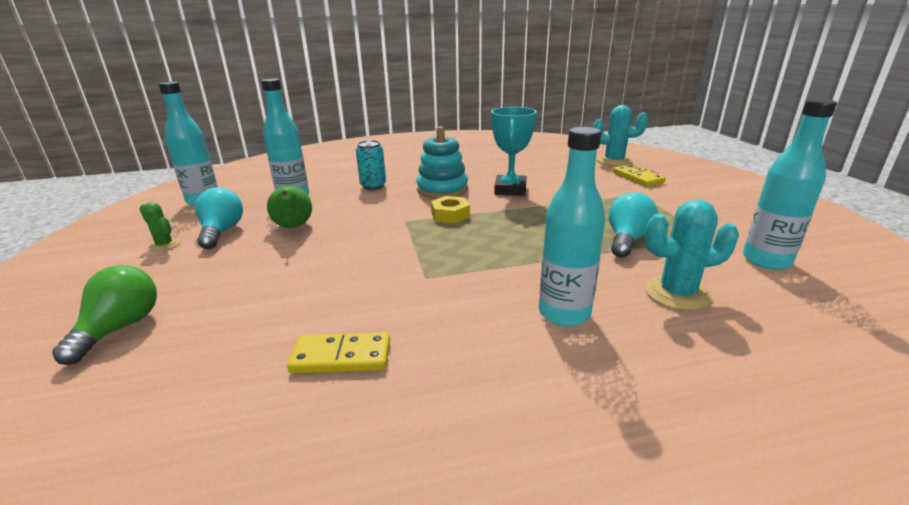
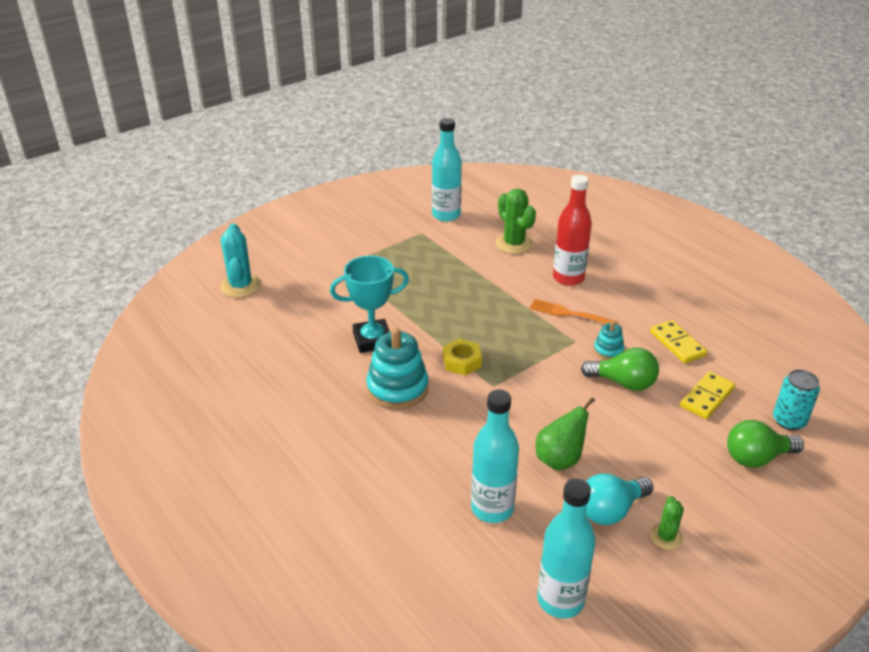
camera: 115 degrees left, 10 degrees up
(329, 284) = (623, 383): none -> green light bulb
(373, 186) = (416, 451): turquoise can -> turquoise can (789, 421)
(388, 293) = (608, 350): none -> turquoise stacking toy
(480, 288) = (569, 314): none -> orange fork
(564, 313) = (568, 278): turquoise bottle -> red bottle
(627, 240) = (450, 264): turquoise light bulb -> none
(637, 178) = (296, 268): yellow domino -> yellow domino (707, 397)
(677, 293) = (514, 244): turquoise cactus -> green cactus

